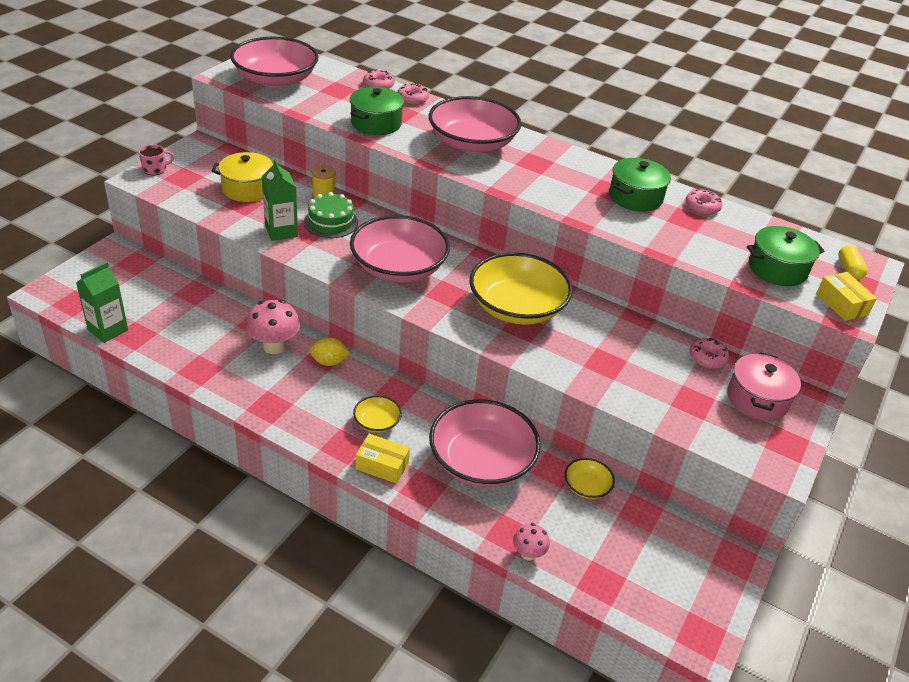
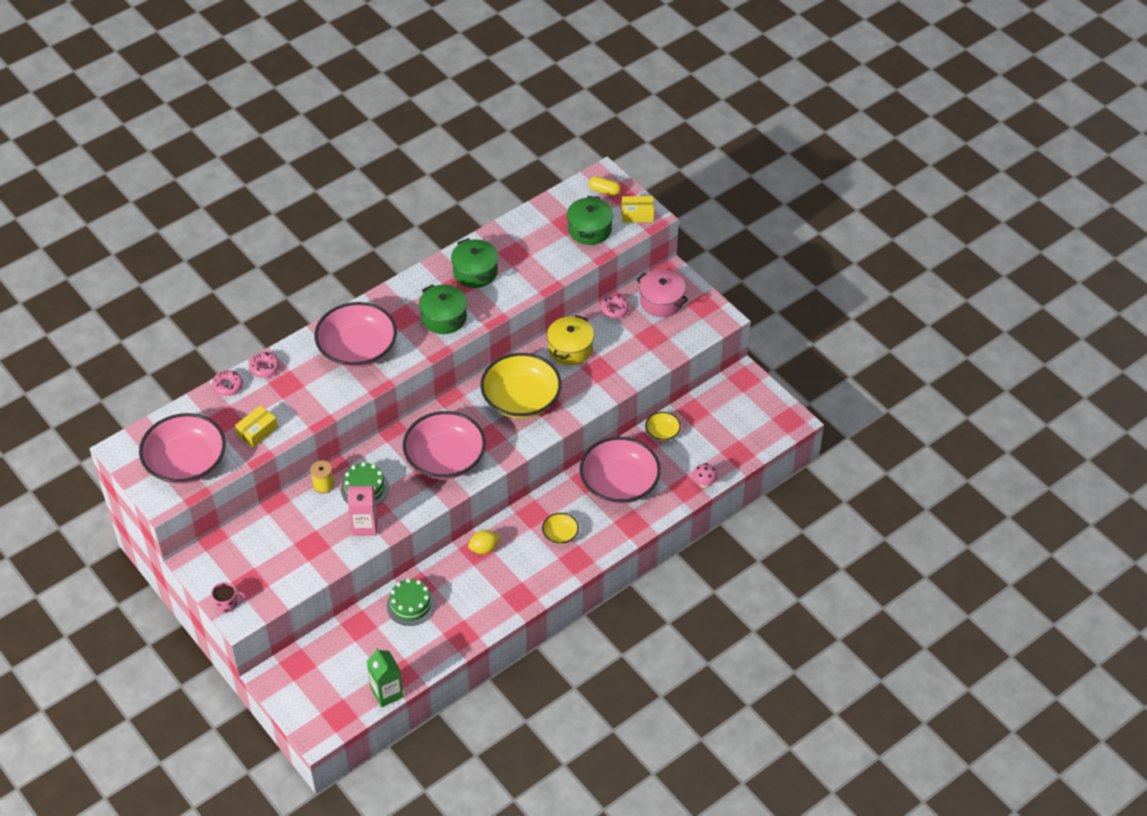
camera: 65 degrees left, 10 degrees up
(155, 169) = (227, 603): pink mug -> pink mug turned 90 degrees clockwise
(231, 322) = (411, 605): none -> green cake
(247, 189) = (289, 538): yellow pot -> yellow pot (570, 349)
(274, 346) = (451, 581): pink mushroom -> none
(281, 231) = (365, 526): green carton -> pink carton
(329, 362) = (484, 548): yellow lemon -> yellow lemon turned 45 degrees clockwise
(376, 123) = (299, 406): green pot -> green pot (444, 318)
(382, 465) = (603, 541): yellow box -> yellow box (257, 431)
(702, 207) = (503, 237): pink donut -> none

